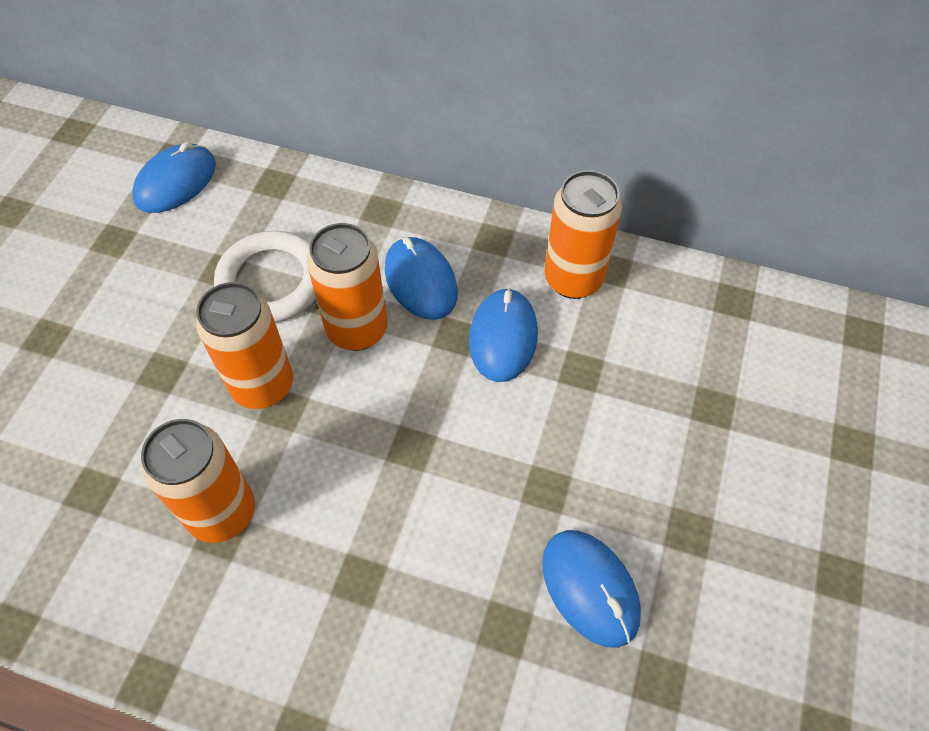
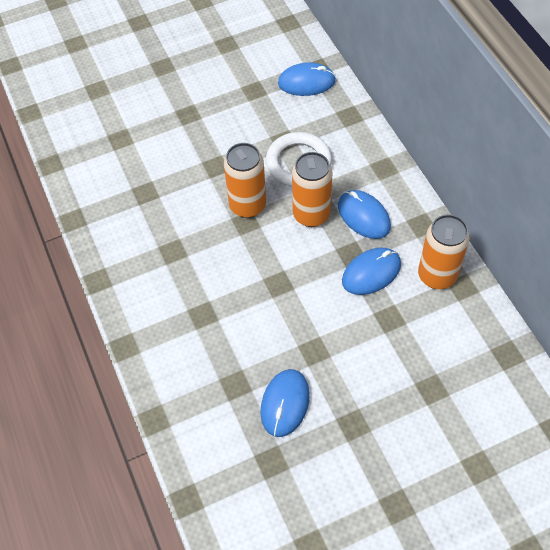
camera: 50 degrees right, 0 degrees up
(222, 512) = (181, 243): orange can -> none
(420, 281) = (363, 216): blue mouse -> blue mouse turned 60 degrees counterclockwise

